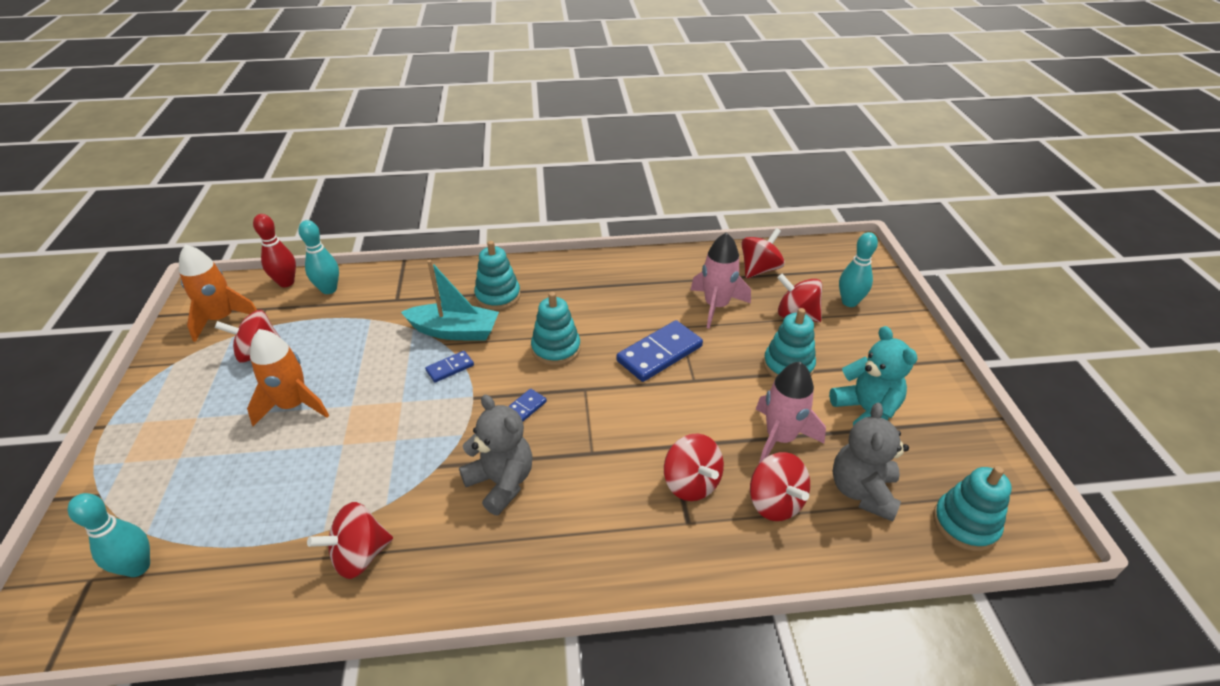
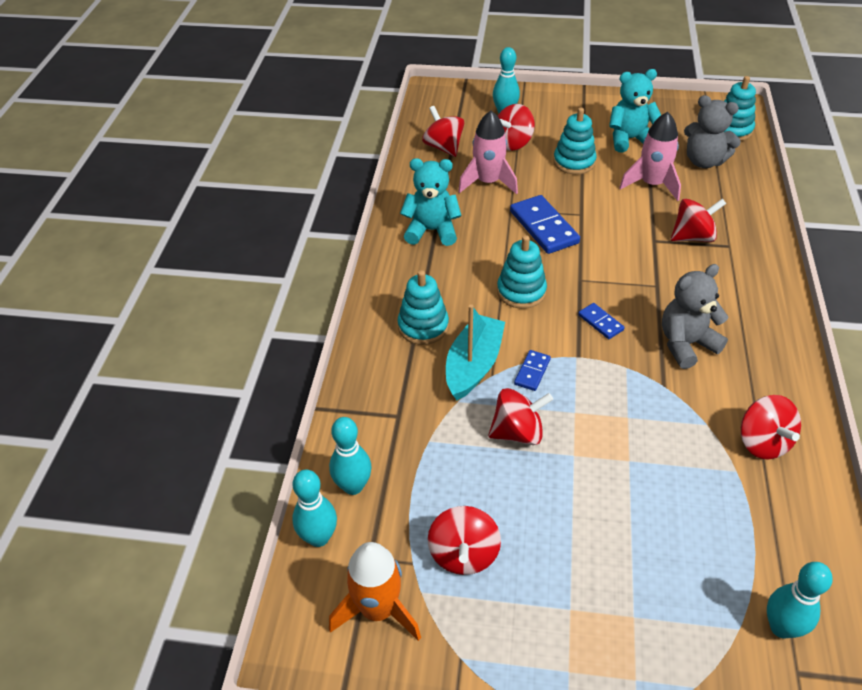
camera: 75 degrees left, 5 degrees up
(286, 282) = (319, 537): red bowling pin -> turquoise bowling pin
(294, 405) = (565, 508): orange rocket -> none
(450, 368) = (532, 372): blue domino -> blue domino turned 45 degrees clockwise
(625, 282) = (431, 231): none -> turquoise teddy bear
(775, 502) = (712, 201): red spinning top -> red spinning top (517, 432)

